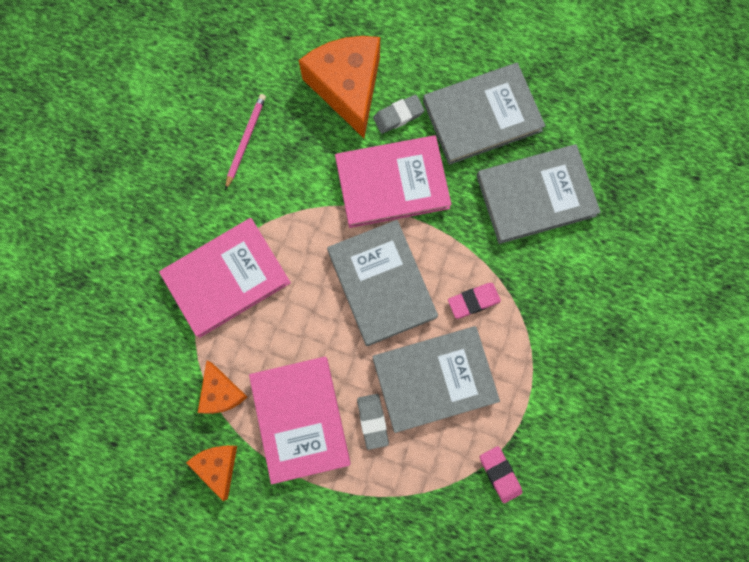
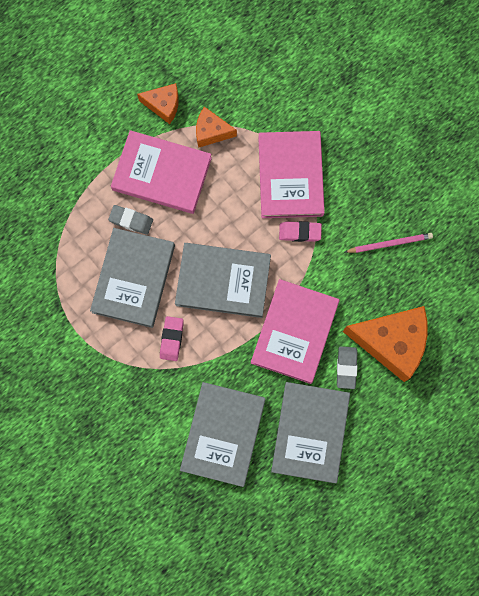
camera: 120 degrees right, 0 degrees up
(245, 140) = (389, 243): pink pencil -> pink pencil turned 60 degrees counterclockwise
(500, 474) = (43, 285): pink eraser -> pink eraser (300, 232)

